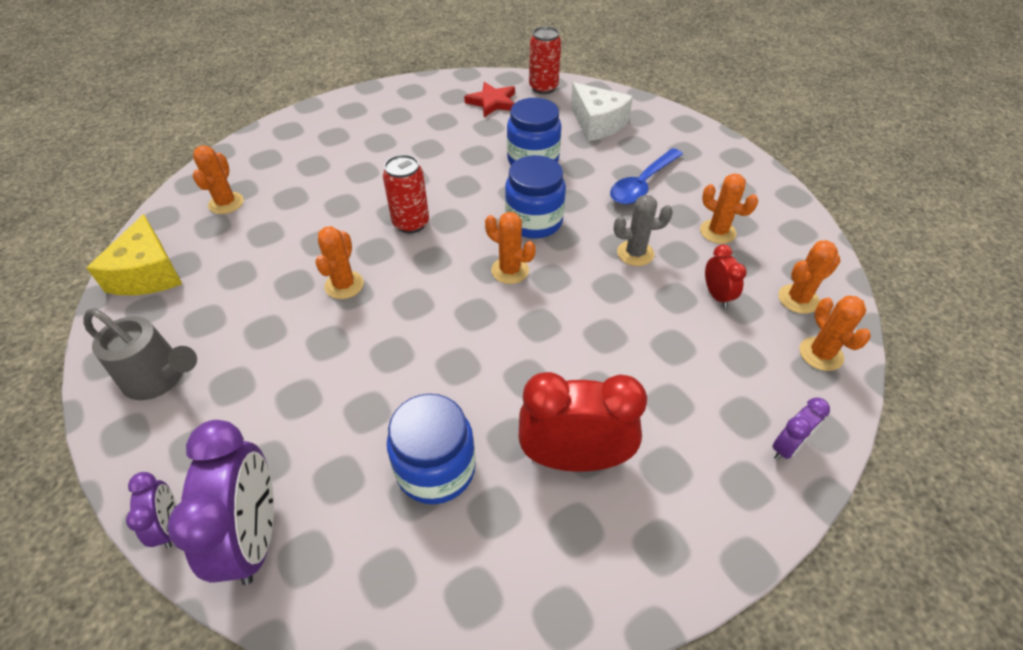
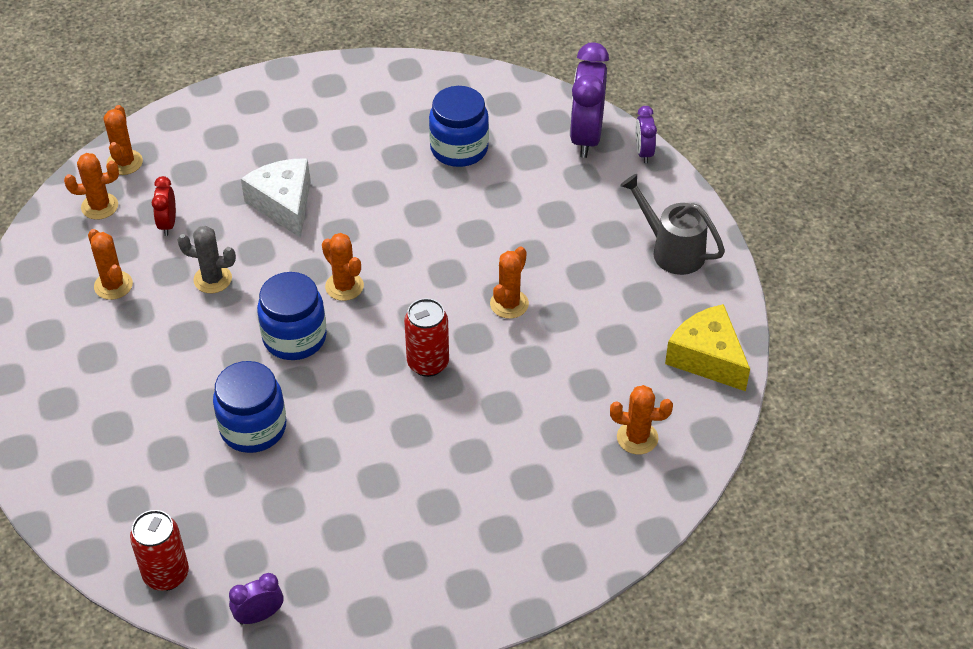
camera: 165 degrees left, 0 degrees up
(148, 273) = (707, 358): yellow cheese -> yellow cheese turned 45 degrees counterclockwise
(226, 203) = (637, 438): orange cactus -> orange cactus turned 75 degrees clockwise
(492, 102) = (257, 556): red star -> none
(574, 458) = (360, 136): red clock -> none
(597, 123) = (134, 476): white cheese -> white cheese (284, 204)
(642, 184) = (146, 362): blue spoon -> none
(787, 447) = (207, 114): purple clock -> purple clock (259, 615)

